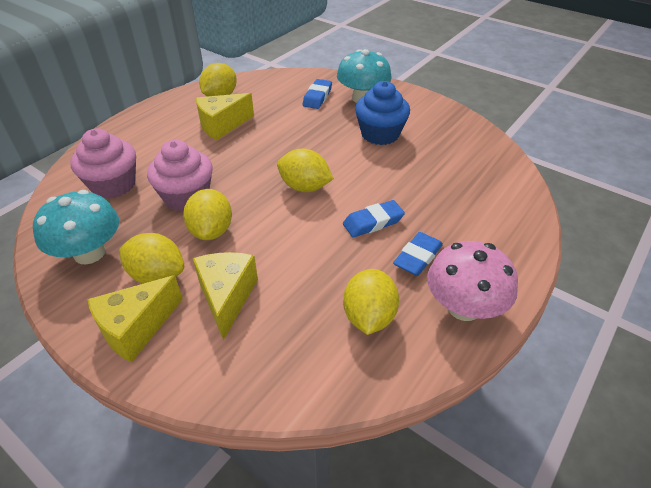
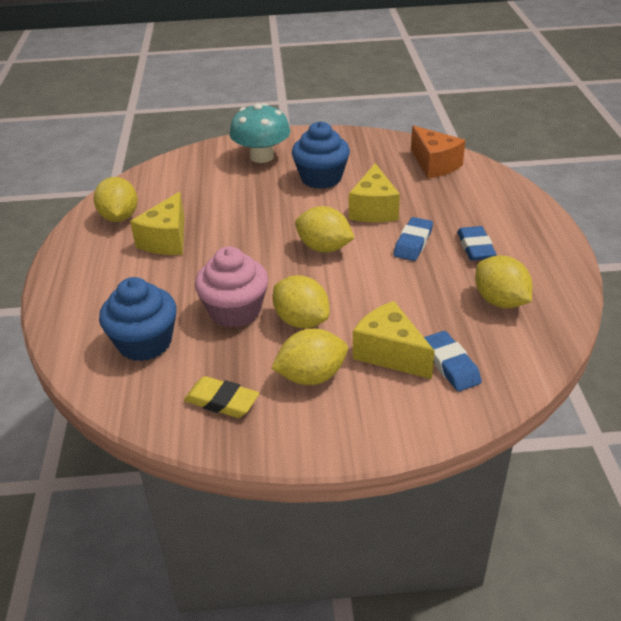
camera: 40 degrees left, 5 degrees down
(89, 253) = (222, 401): turquoise mushroom -> yellow eraser
(113, 185) = (145, 343): pink cupcake -> blue cupcake
(136, 328) = (357, 417): yellow cheese -> yellow cheese (373, 209)
(304, 187) = (324, 248): yellow lemon -> yellow lemon turned 45 degrees clockwise
(317, 97) = (219, 174): blue eraser -> blue eraser (450, 365)
(463, 307) = (544, 259): pink mushroom -> none
(486, 169) = (434, 165): none -> orange cheese

